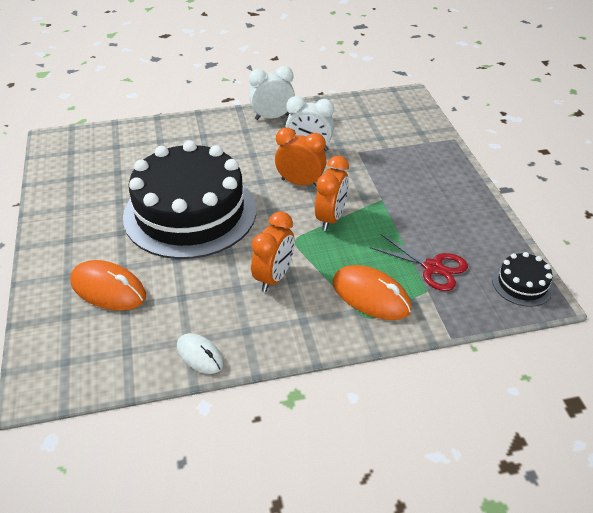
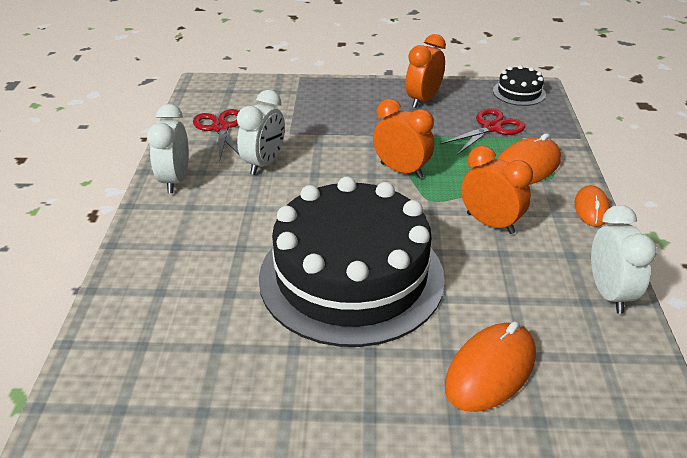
camera: 75 degrees left, 5 degrees down
(200, 355) = (609, 294): white mouse -> white clock
(300, 183) = (328, 180): orange clock -> orange clock (423, 100)
(319, 345) = (591, 209): none -> orange mouse
(348, 119) = (220, 128): none -> red scissors

